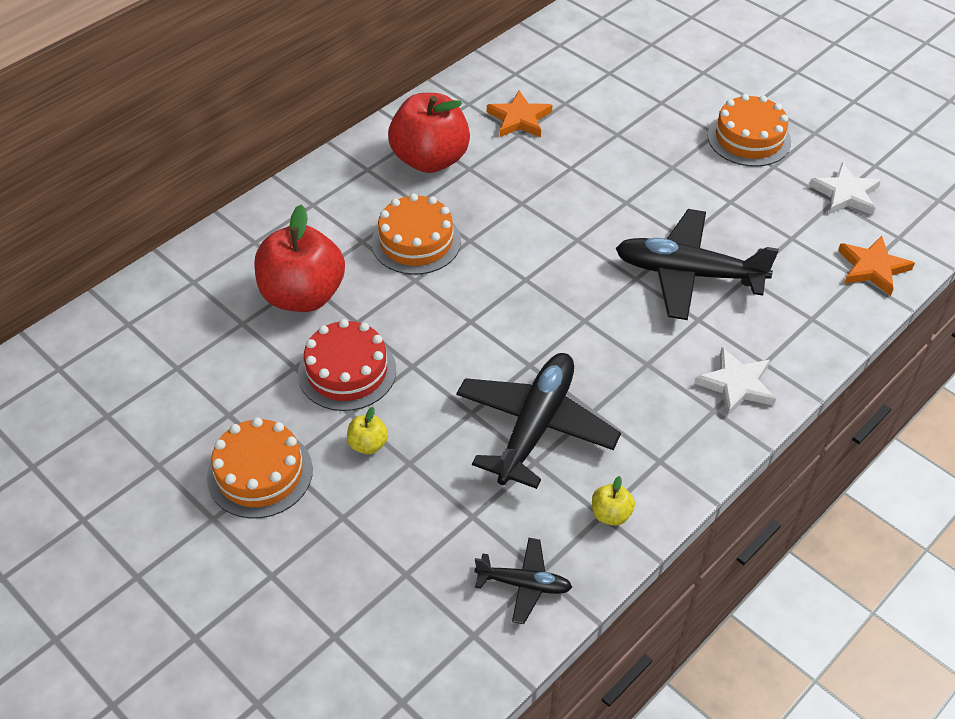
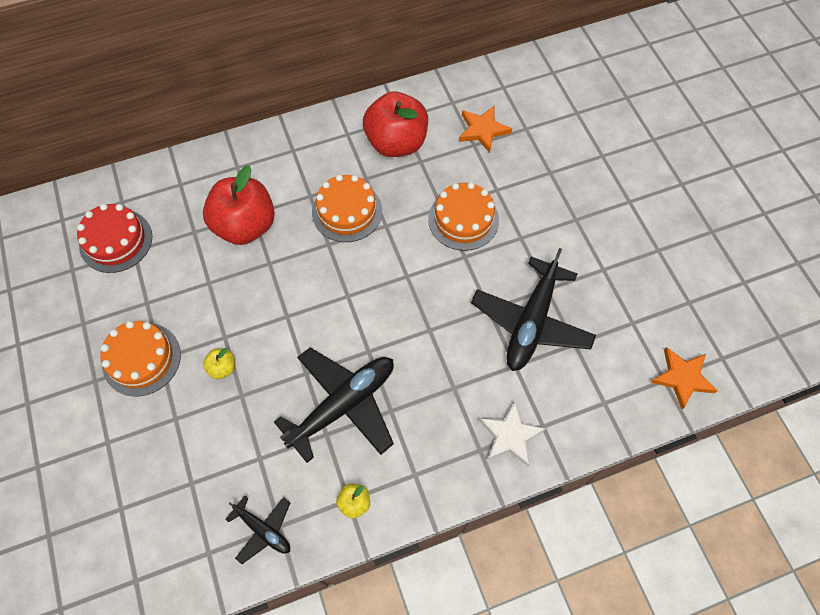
camera: 25 degrees right, 15 degrees up
(347, 371) = (241, 302): red cake -> red cake (116, 241)
(688, 274) = (531, 322): black plane -> black plane turned 105 degrees counterclockwise
(749, 138) = (653, 216): orange cake -> orange cake (463, 219)
(845, 194) = (702, 299): white star -> none

